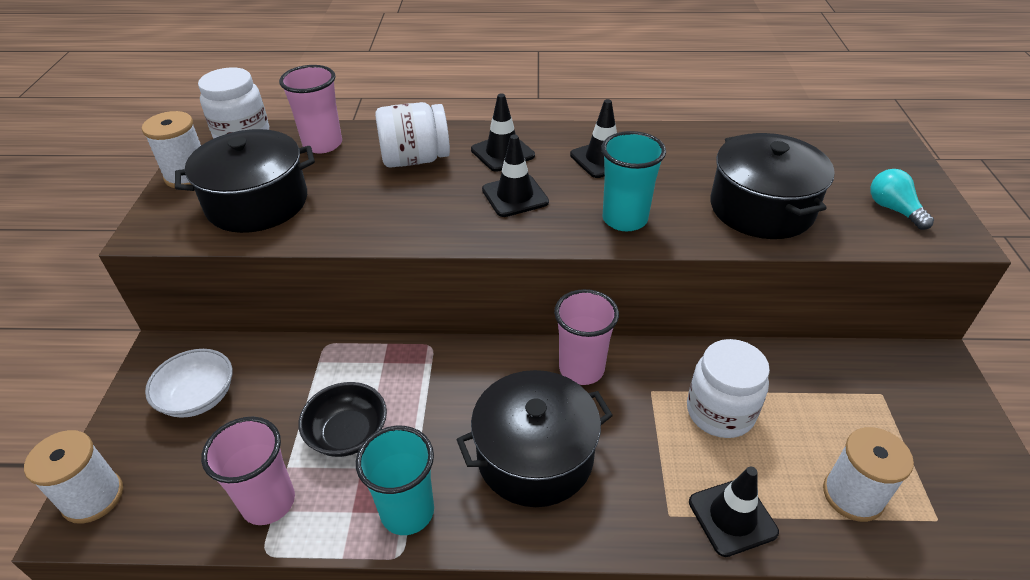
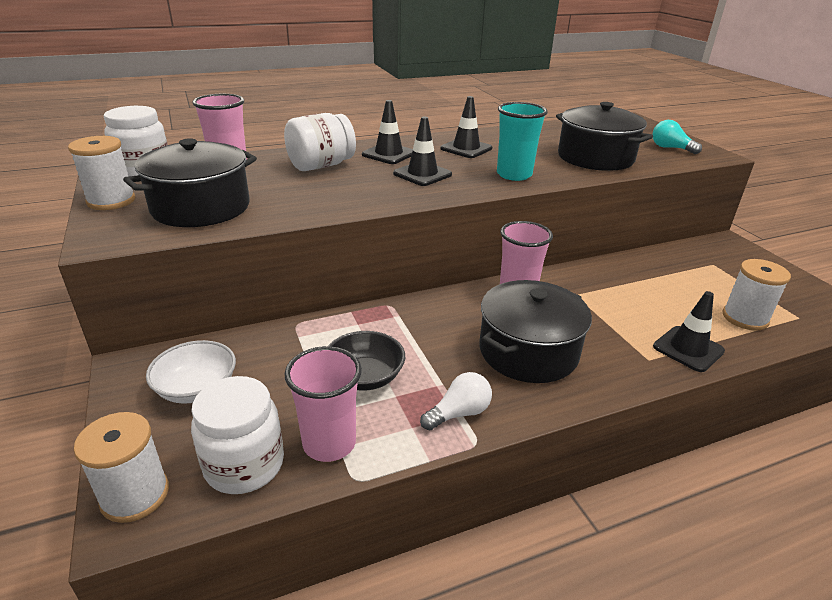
camera: 25 degrees left, 10 degrees down
(407, 511) = (459, 413): turquoise cup -> white light bulb
(720, 412) = (629, 295): white jar -> white jar (244, 465)

